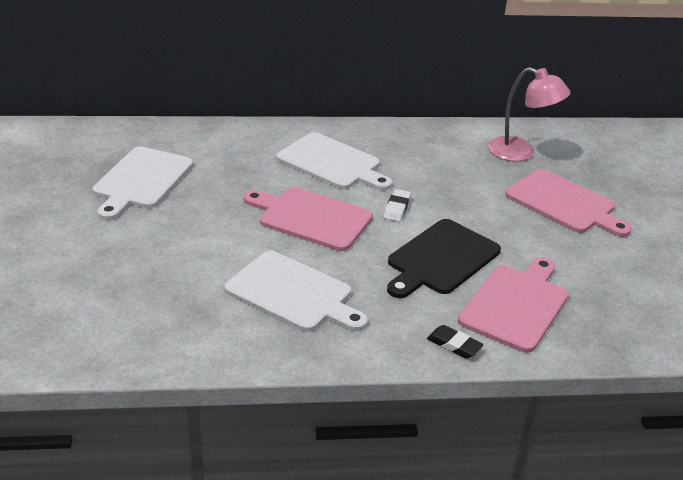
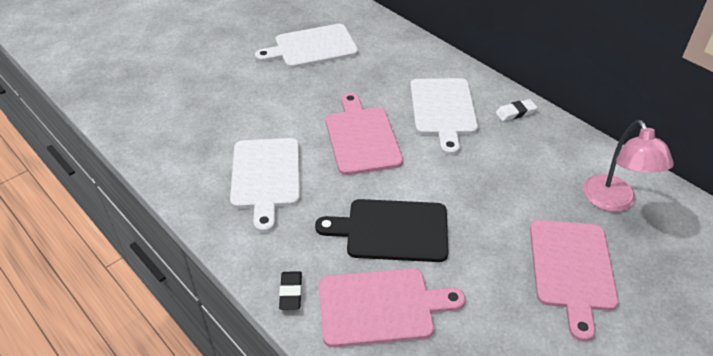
camera: 55 degrees right, 10 degrees up
(397, 208) = (428, 172): white eraser -> white eraser (515, 112)

